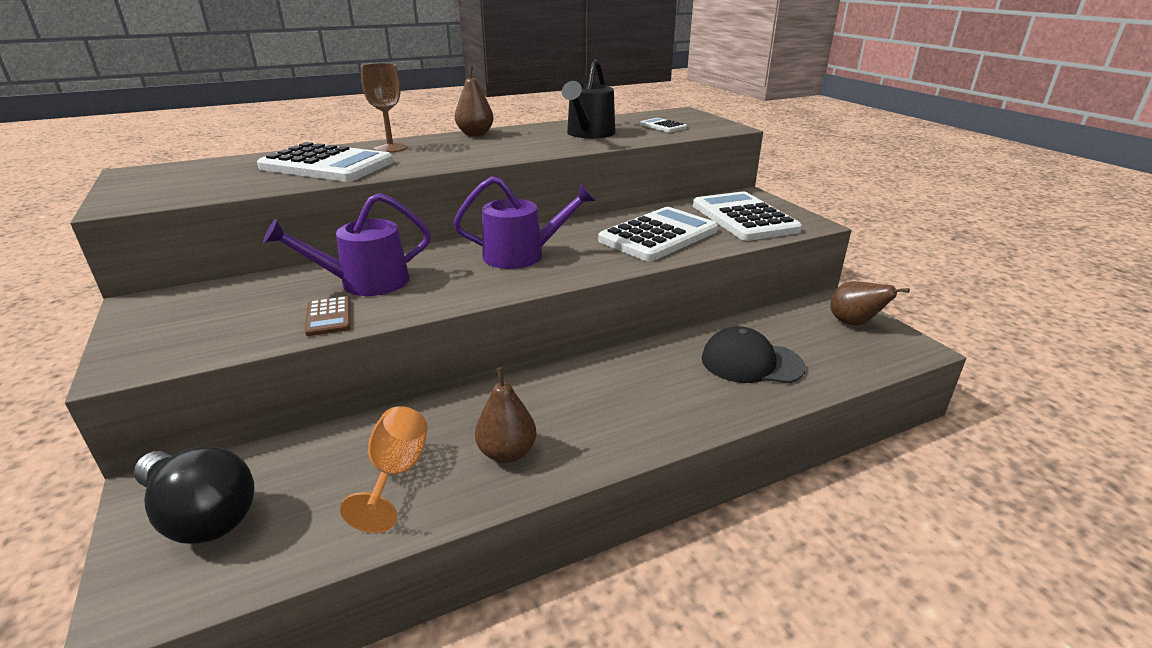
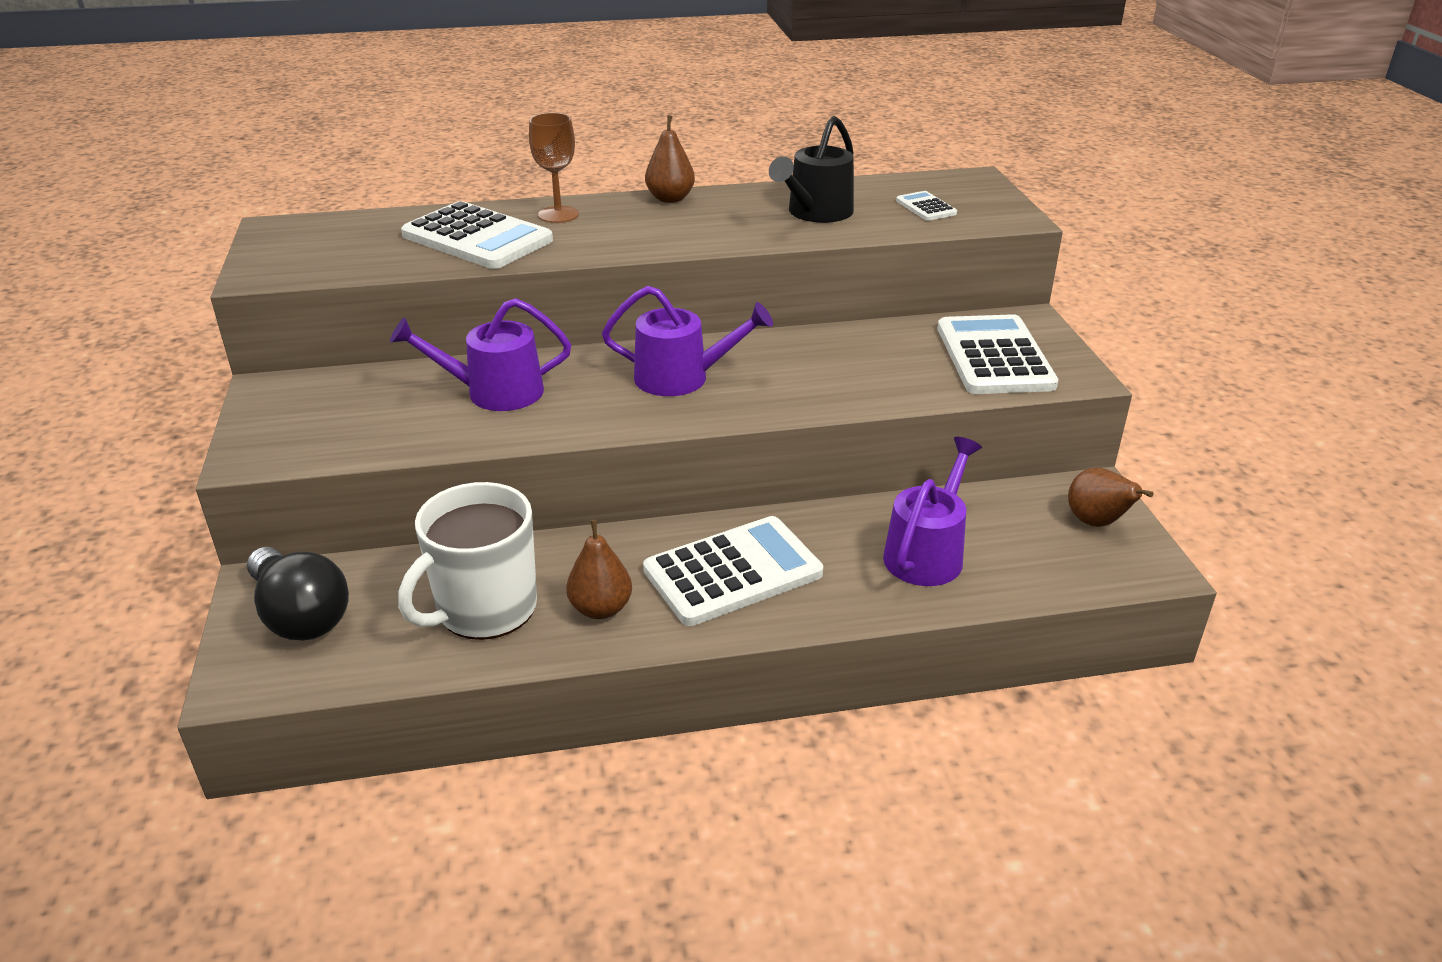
camera: 15 degrees right, 5 degrees up
(328, 317) = (445, 431): brown calculator -> none
(396, 473) = (485, 609): orange goblet -> white mug
(658, 236) = (863, 371): white calculator -> white calculator (733, 572)
(751, 362) = (927, 553): black cap -> purple watering can

